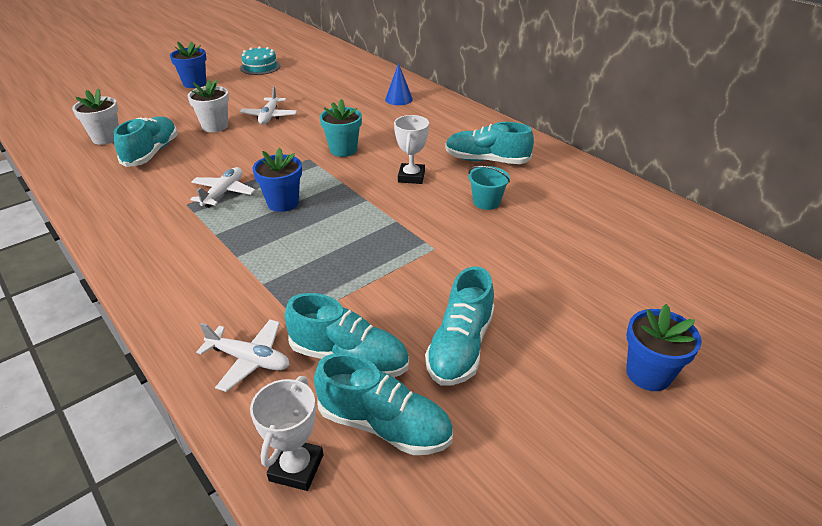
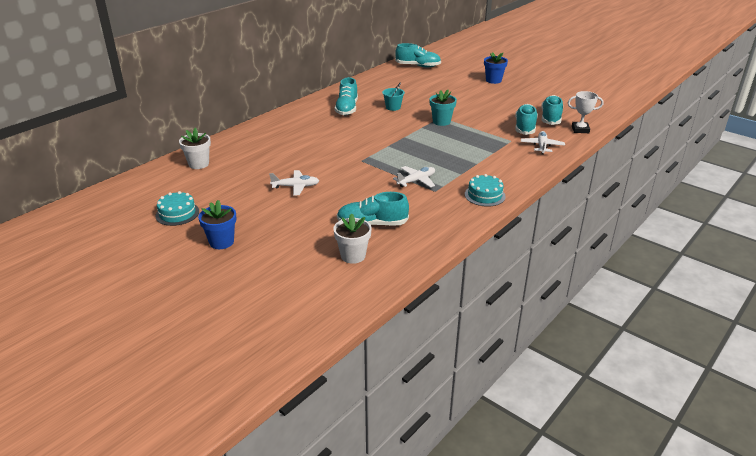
camera: 100 degrees left, 5 degrees down
(138, 244) = (485, 195): none -> turquoise cake
(215, 126) = (318, 207): white flower pot -> white flower pot (198, 164)
(223, 193) = (416, 181): white plane -> white plane turned 135 degrees clockwise
(283, 203) = (419, 160): blue flower pot -> none
(343, 150) = (345, 150): turquoise flower pot -> turquoise flower pot (441, 122)
(399, 99) = (257, 140): blue cone -> none
(411, 177) = (373, 127): white trophy -> none
(460, 346) = (503, 108): turquoise shoe -> turquoise shoe (418, 66)

